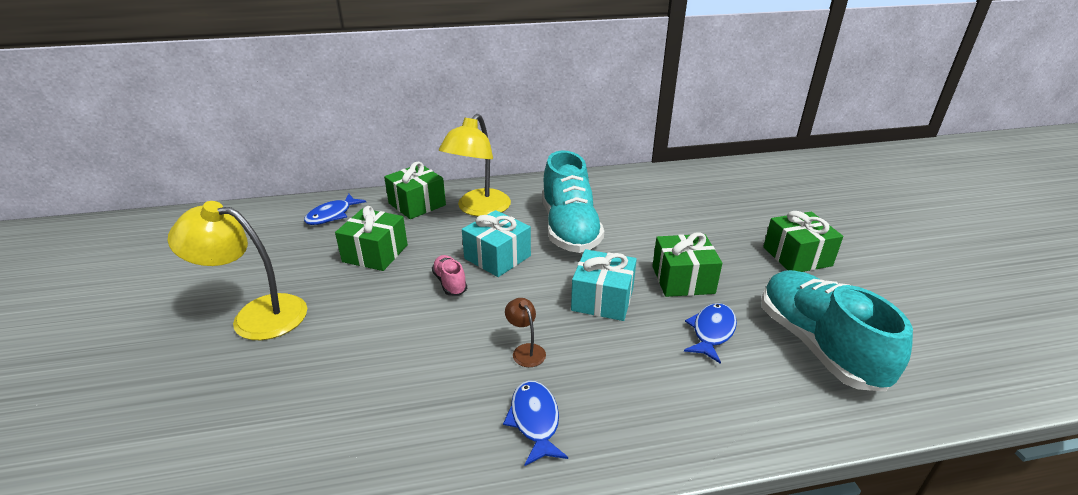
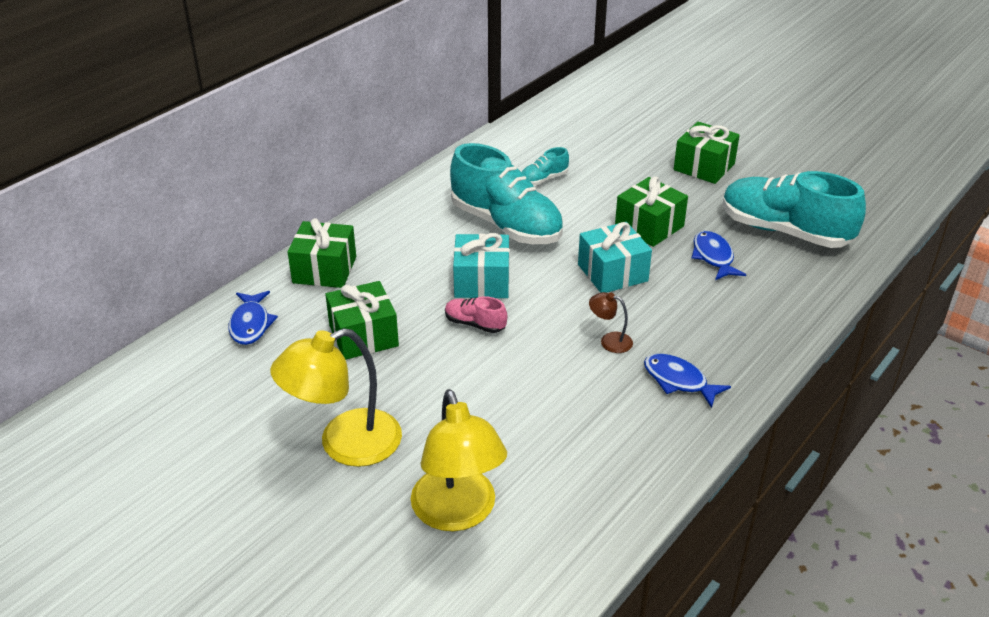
camera: 40 degrees left, 5 degrees up
(478, 209) = (396, 245): yellow lamp -> yellow lamp (458, 513)
(640, 211) = (543, 179): none -> turquoise shoe

